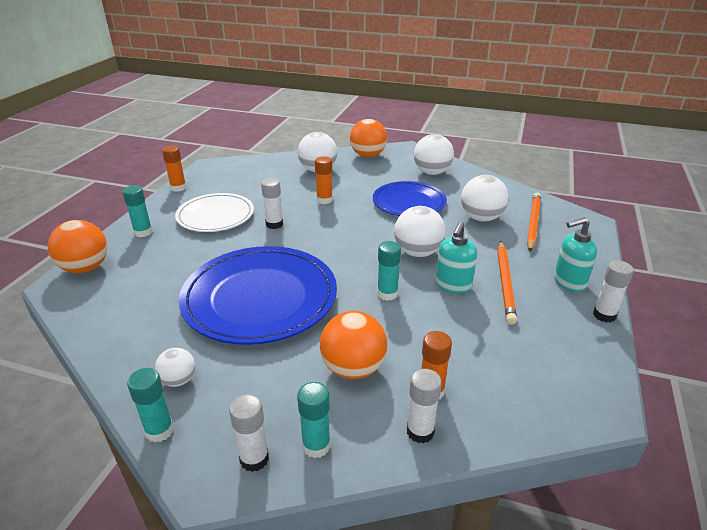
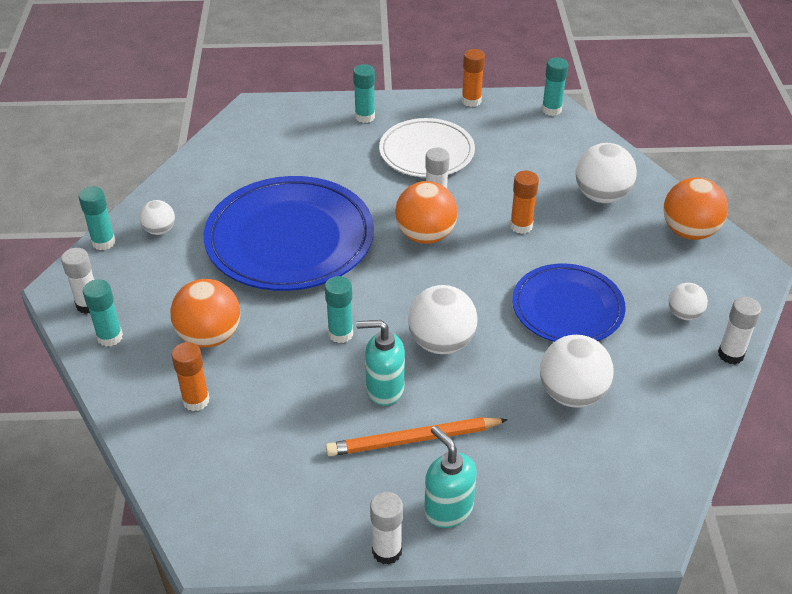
camera: 70 degrees right, 10 degrees up
(85, 268) = (286, 110): orange ball -> orange ball (425, 235)
(221, 165) = (551, 110): none -> turquoise glue stick
(420, 431) = (142, 402): white glue stick -> white glue stick (730, 354)
(432, 172) = (684, 314): white ball -> white ball, size x0.56
(533, 223) = (593, 457): orange pencil -> none

